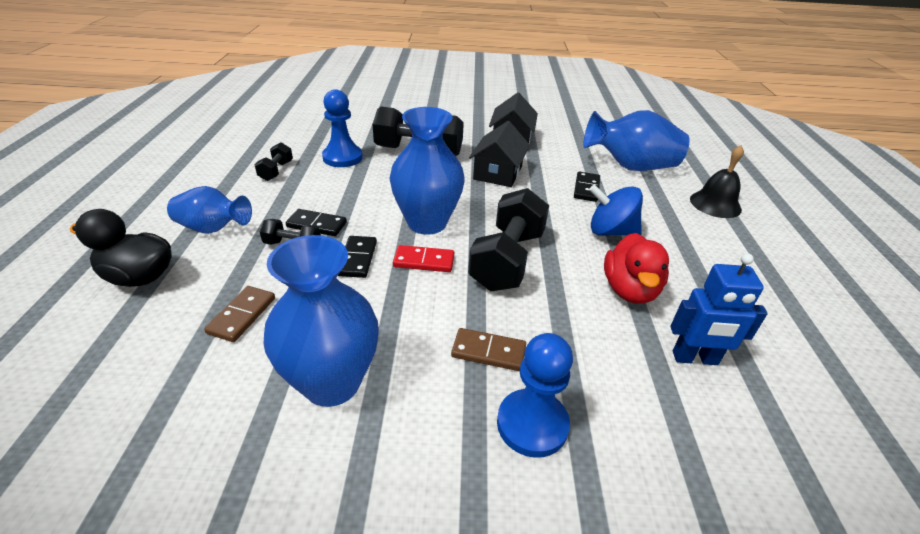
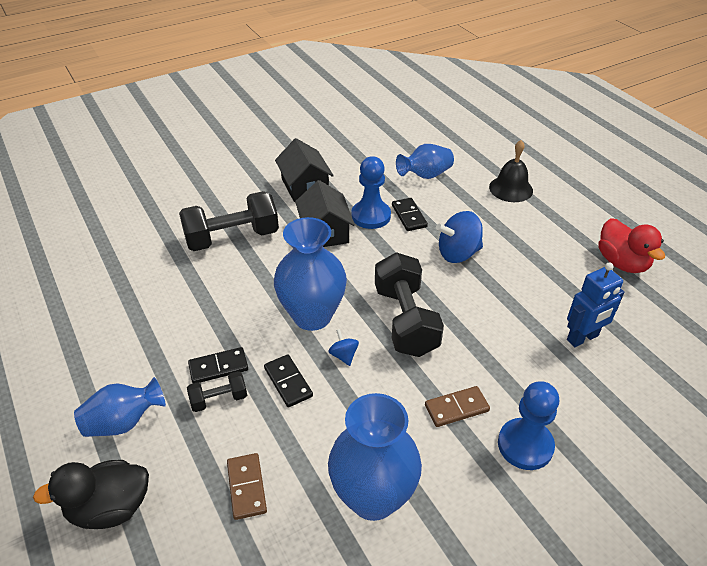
camera: 30 degrees left, 5 degrees up
(276, 171) = (114, 327): black dumbbell -> none
(342, 157) = (165, 279): blue pawn -> blue pawn (371, 216)
(424, 261) = (343, 355): red domino -> blue spinning top
(629, 290) = (508, 303): red duck -> red duck (622, 263)
(630, 167) = (425, 175): blue vase -> blue vase, size x0.63

